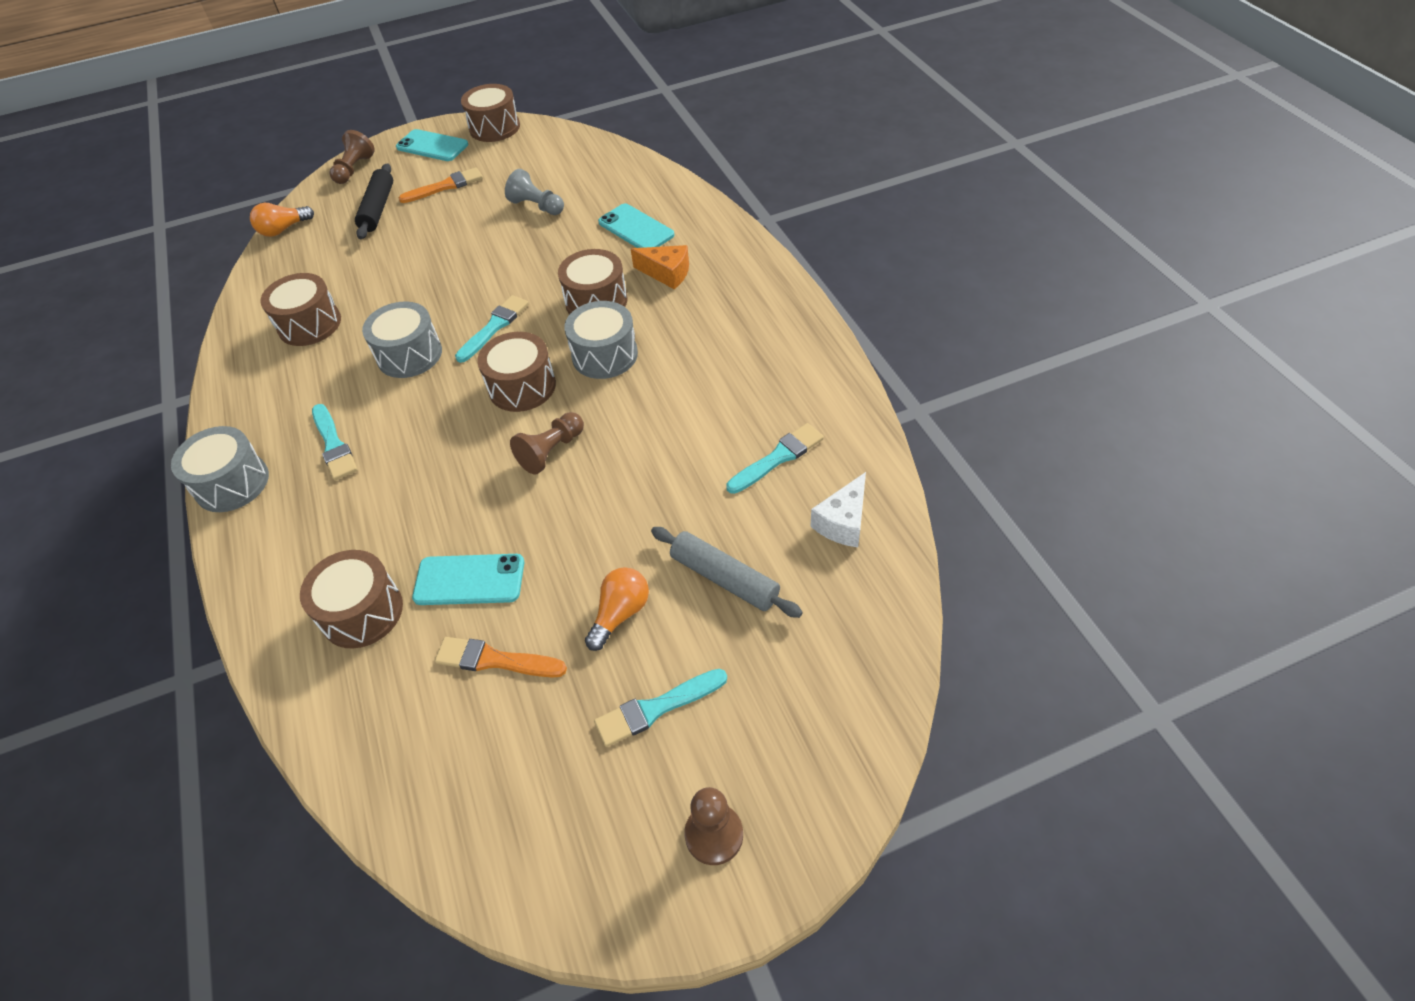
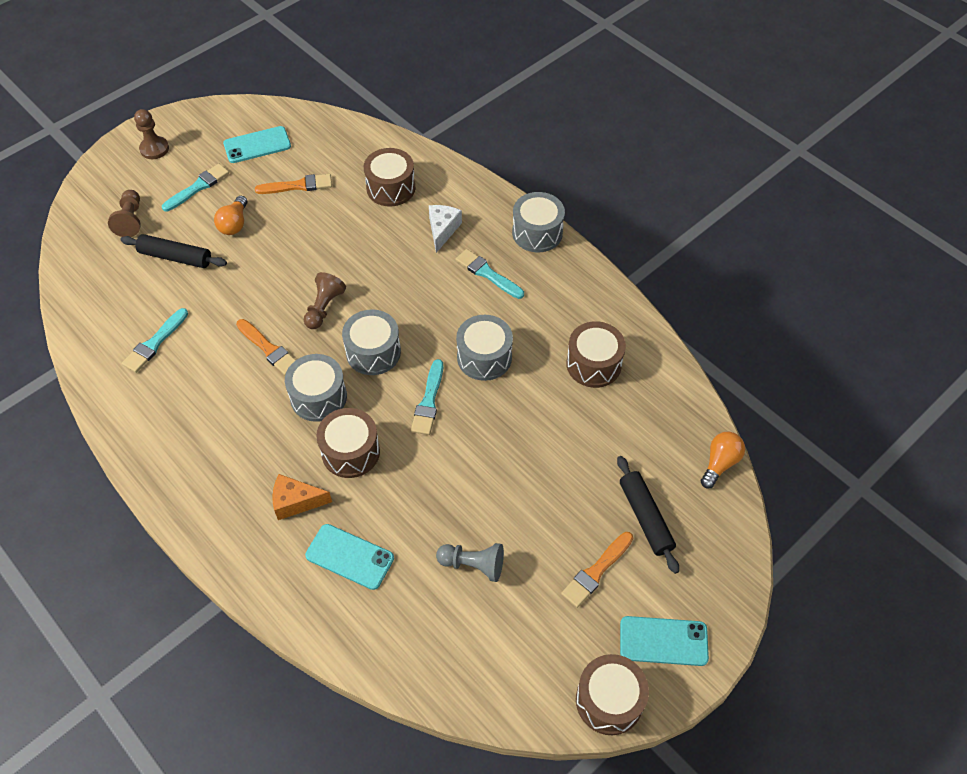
camera: 155 degrees right, 5 degrees up
(354, 169) = (724, 574): brown pawn -> brown pawn (130, 220)
(469, 580) = (336, 218): turquoise phone -> turquoise phone (257, 145)
(522, 387) = (373, 352): brown drum -> grey drum
(639, 417) = (269, 349): none -> orange brush
(724, 578) = (176, 257): grey rolling pin -> black rolling pin
(843, 522) = (103, 309): white cheese -> white cheese (442, 230)

